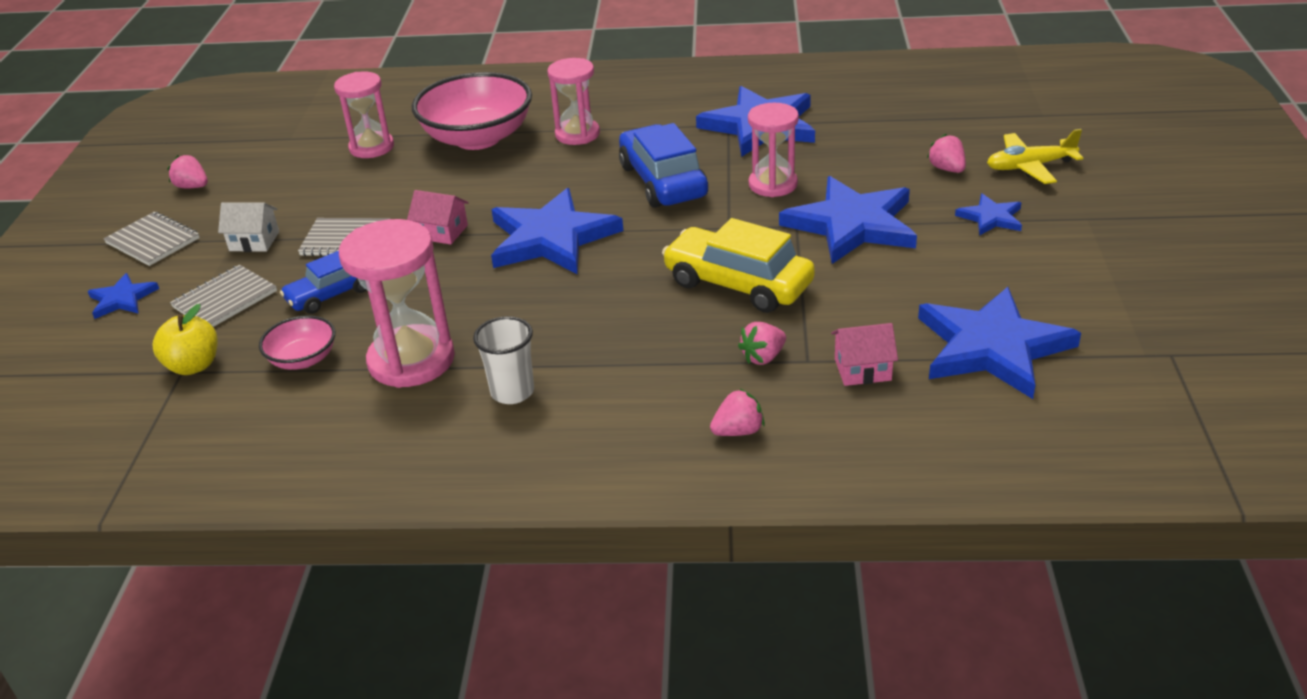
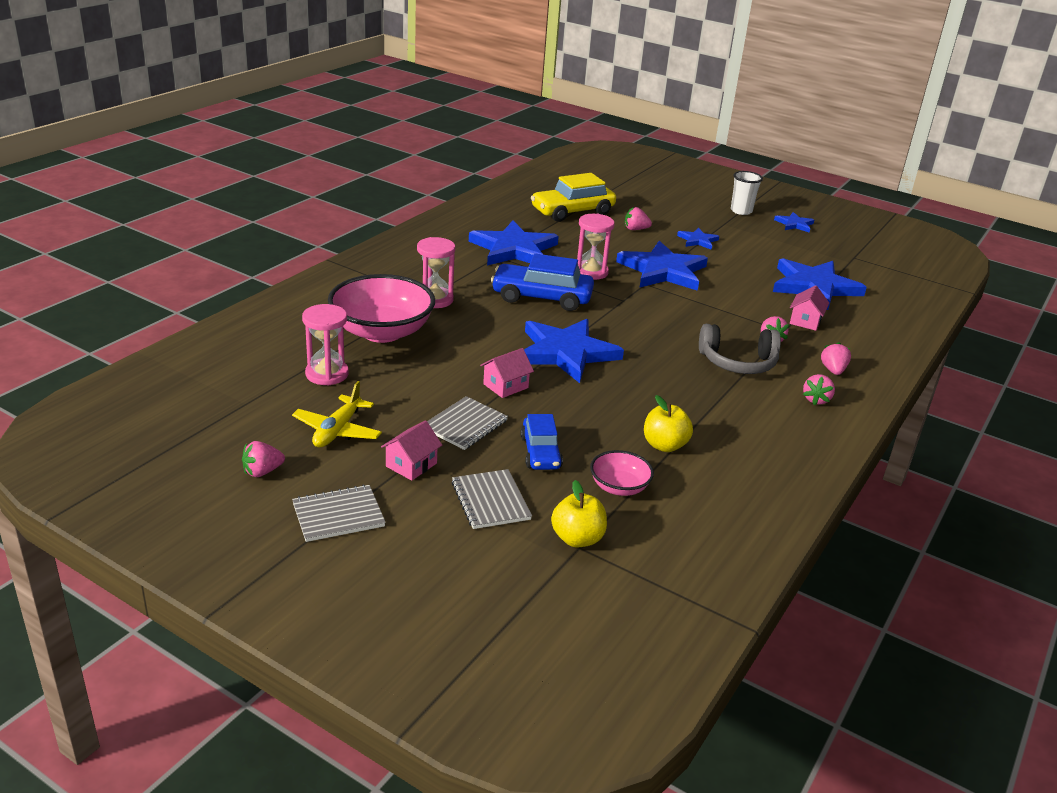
camera: 65 degrees left, 5 degrees down
(122, 299) = (425, 553): blue star -> blue star (794, 224)
(254, 241) = (411, 465): white house -> pink house
(411, 360) = (664, 445): pink hourglass -> yellow apple
(512, 392) = (736, 422): white cup -> white cup (741, 211)
(635, 438) = (816, 400): none -> pink strawberry
(666, 351) = (738, 362): none -> grey headphones
(738, 284) = (689, 320): yellow car -> yellow car (572, 212)
(1030, 167) = (659, 213): yellow plane -> yellow plane (337, 431)

